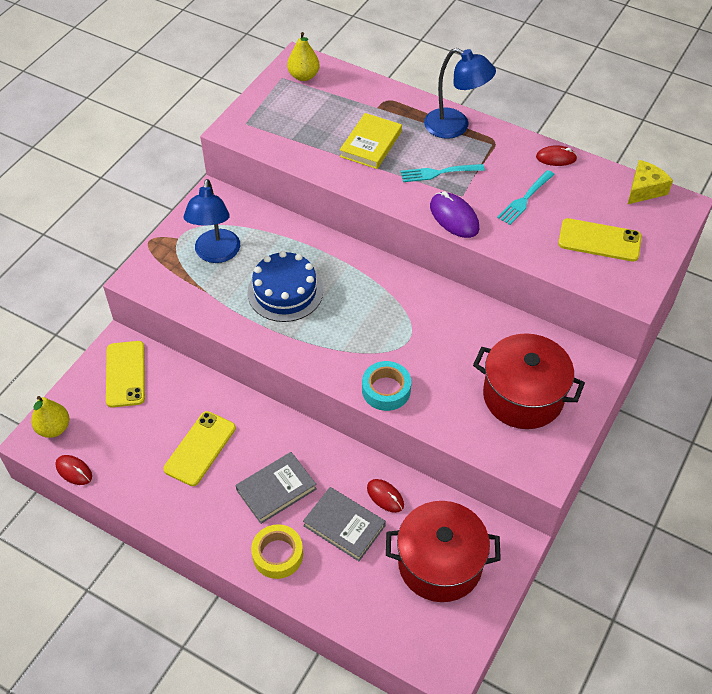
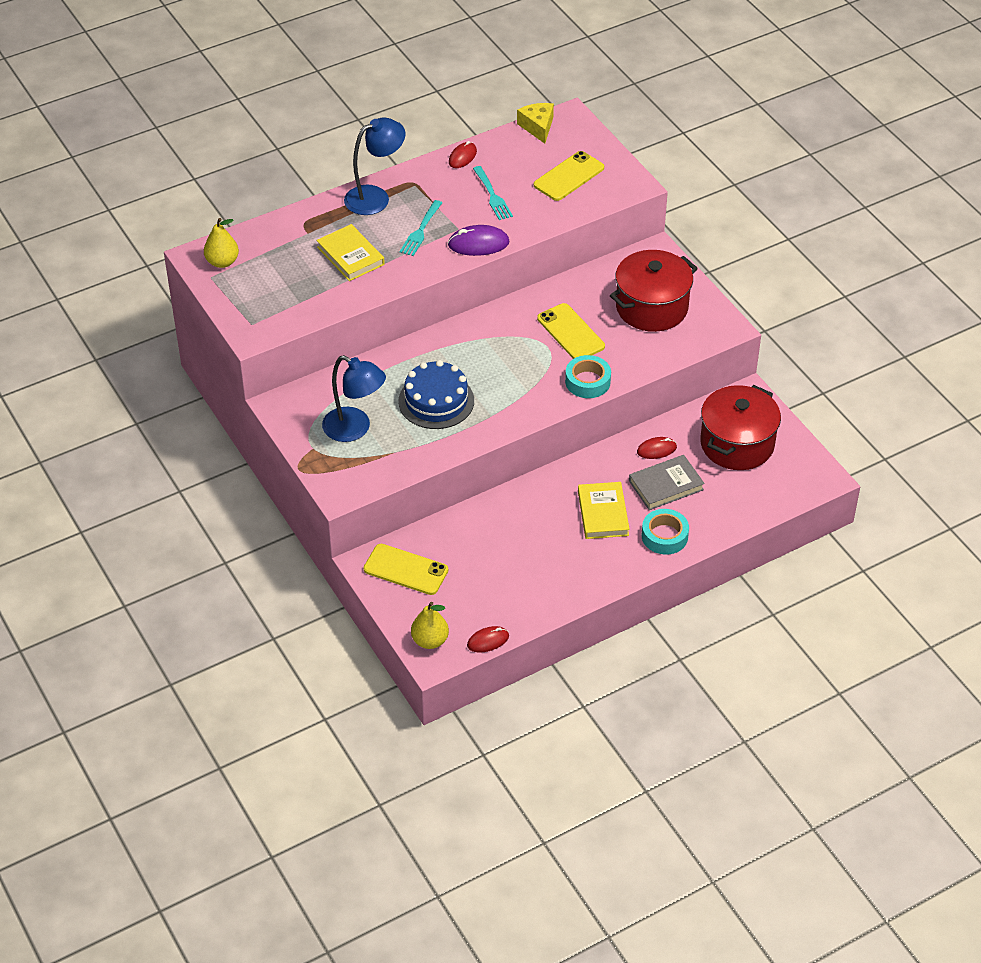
camera: 60 degrees left, 5 degrees down
(200, 448) = (526, 547): yellow phone -> yellow phone (570, 332)
(276, 489) = (603, 513): grey book -> yellow book
(277, 555) = (664, 536): yellow tape -> turquoise tape

